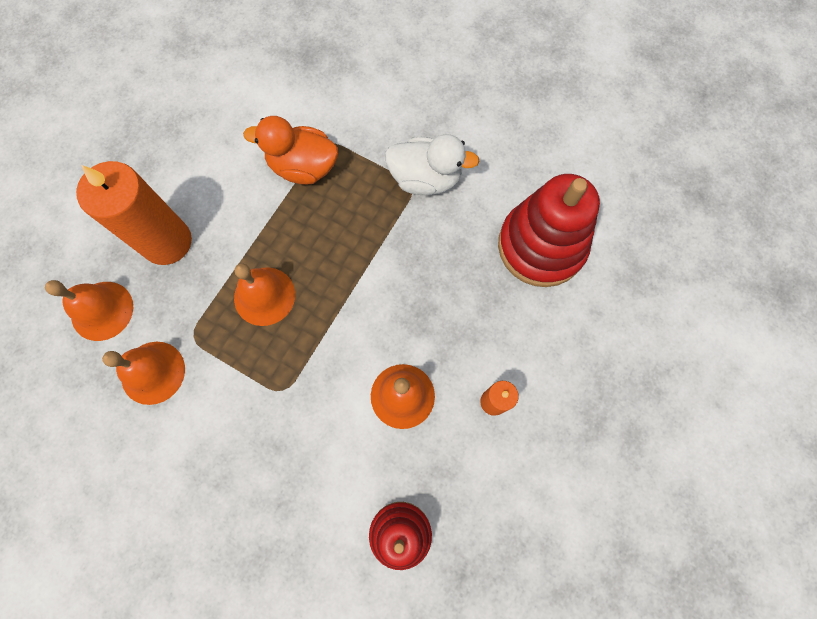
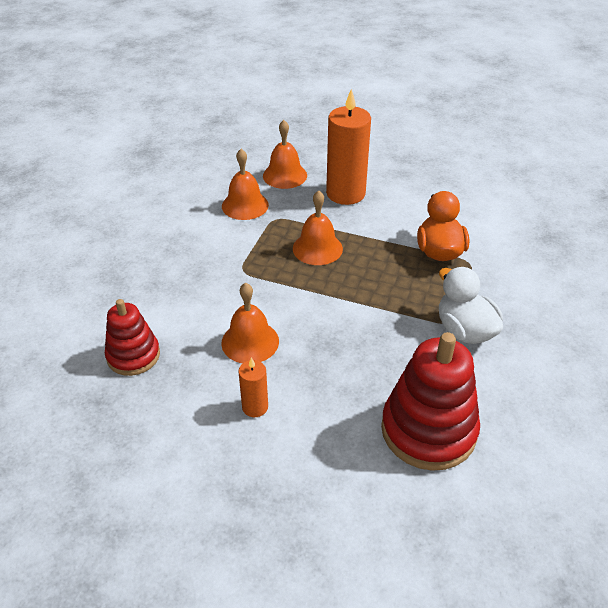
camera: 80 degrees right, 30 degrees down
(425, 178) = (464, 330): white duck -> white duck turned 150 degrees clockwise

